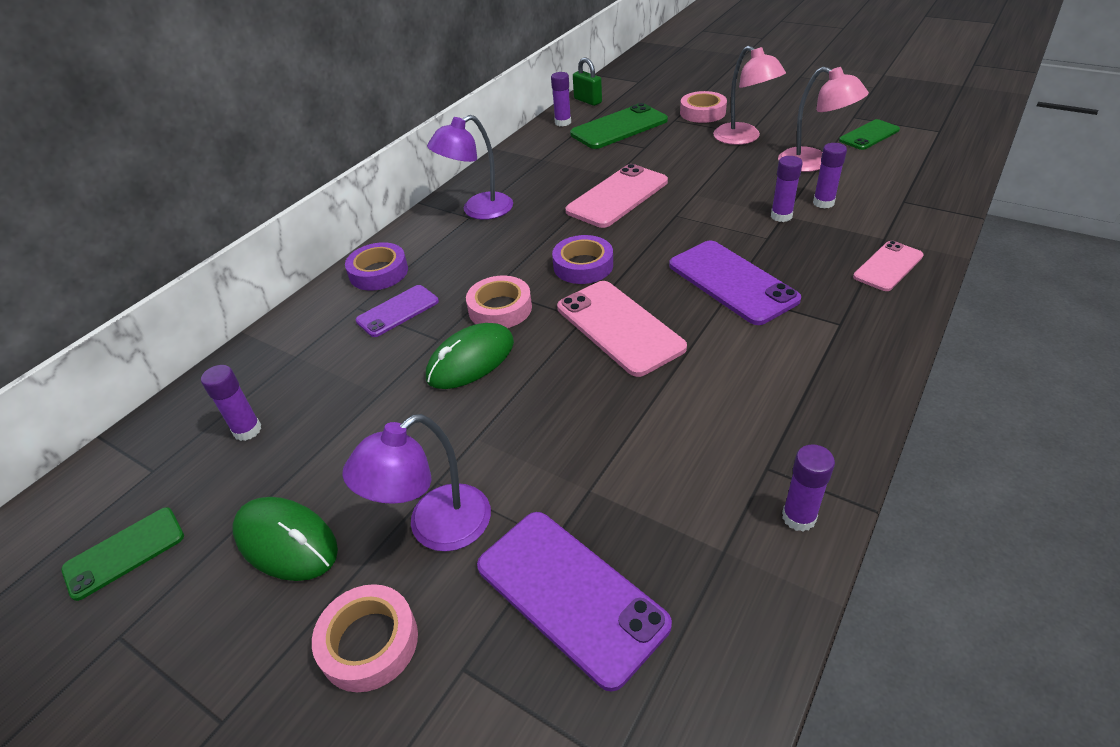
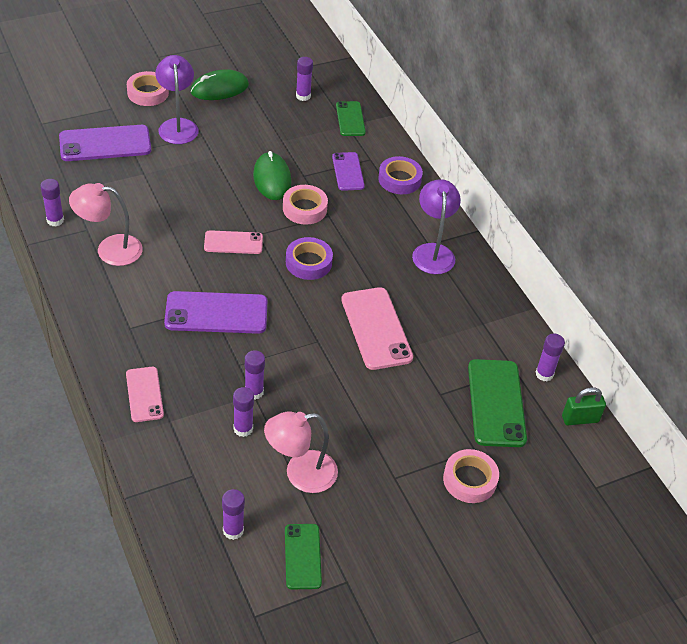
camera: 115 degrees right, 5 degrees up
(124, 553) = (263, 51): green phone -> green phone (350, 119)
(619, 327) = (233, 242): pink phone -> pink phone, size x0.61
(743, 138) = (389, 467): pink lamp -> pink lamp (109, 250)
(906, 164) = (233, 530): none -> purple glue stick

